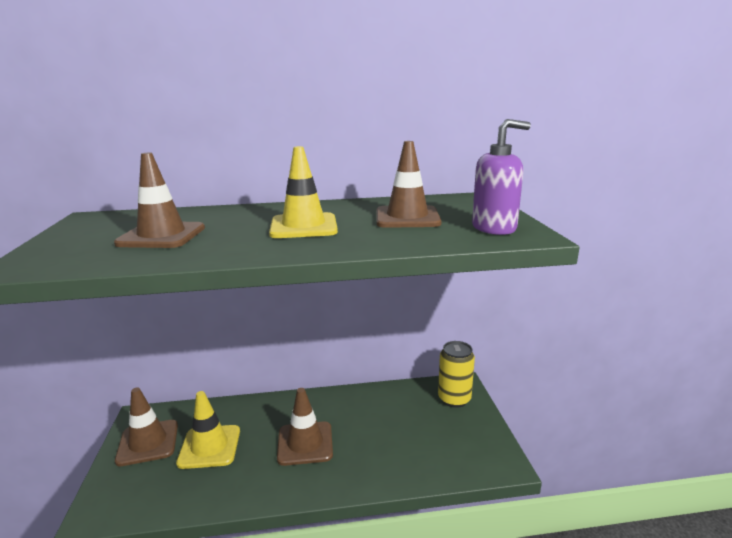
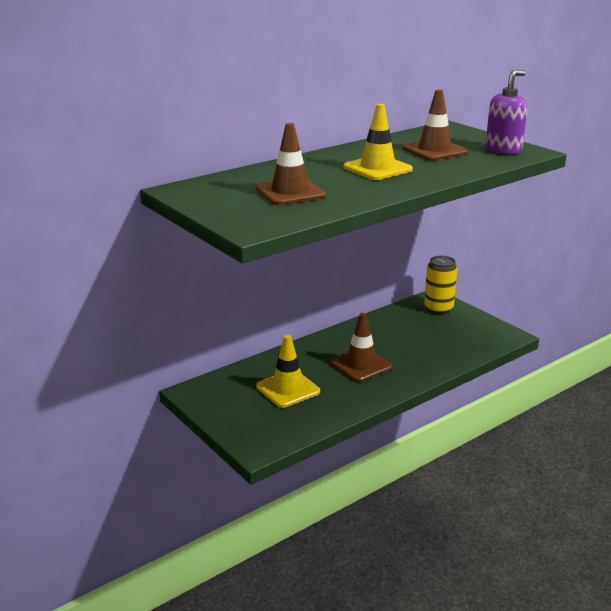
camera: 30 degrees left, 5 degrees up
(148, 443) = (230, 403): brown traffic cone -> none

